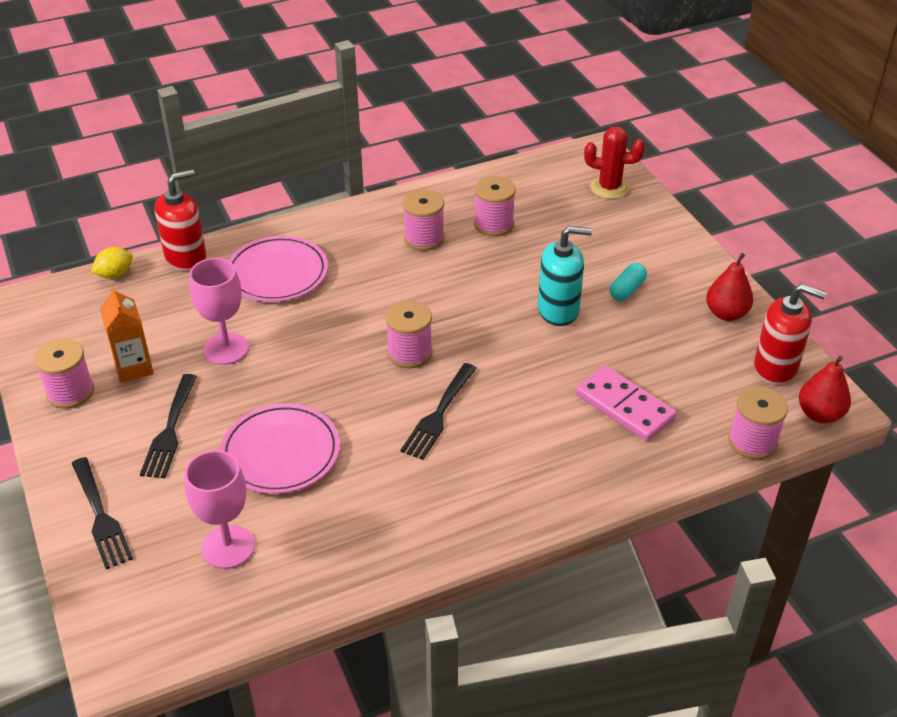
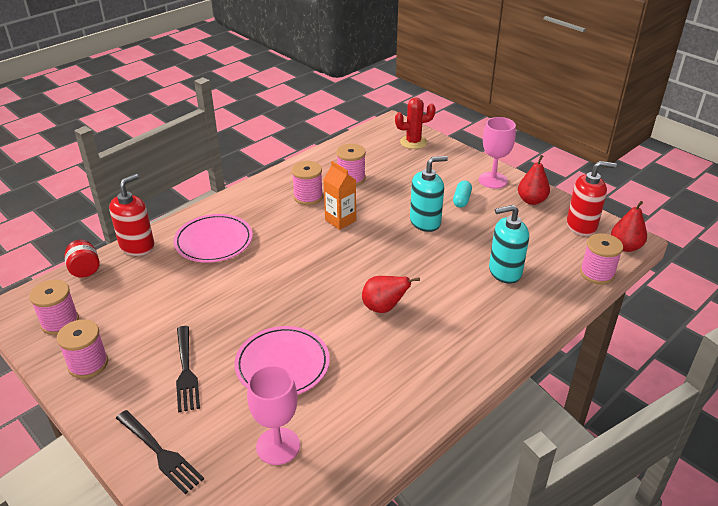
camera: 20 degrees left, 5 degrees down
(115, 274) = (85, 270): yellow lemon -> red jar
(134, 368) = (133, 333): orange carton -> orange carton (340, 220)
(226, 349) = (201, 302): pink goblet -> pink goblet (493, 180)
(409, 353) = (340, 272): pink spool -> pink spool (60, 322)
(439, 414) = (384, 308): black fork -> red pear
(624, 406) = (504, 271): pink domino -> turquoise soap dispenser

